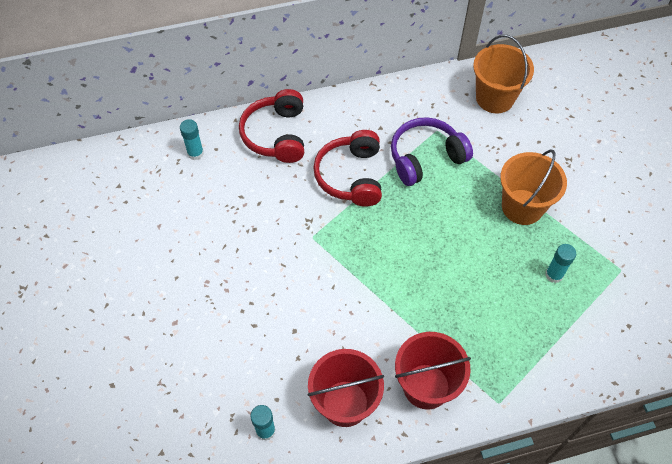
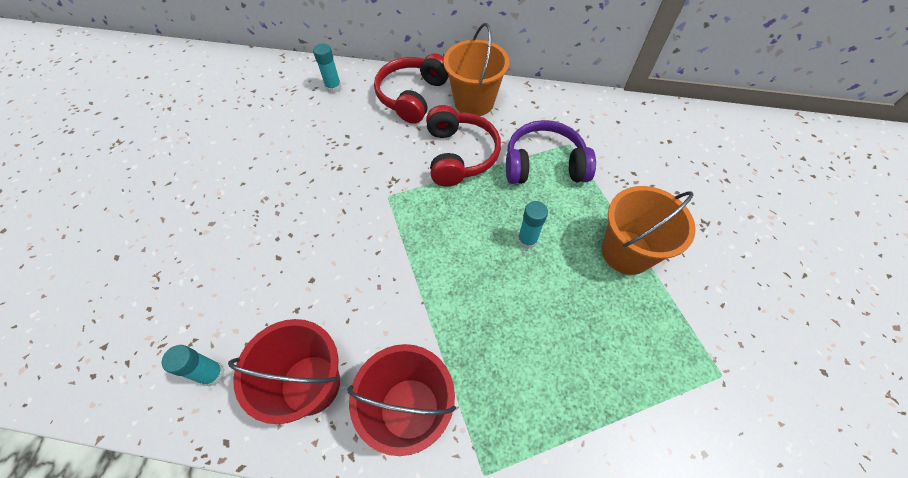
camera: 25 degrees right, 0 degrees up
(351, 176) = (459, 155): red headphones -> red headphones turned 150 degrees clockwise
(494, 98) = (646, 135): orange bucket -> orange bucket (474, 102)
(554, 275) = (630, 344): turquoise glue stick -> turquoise glue stick (527, 240)

